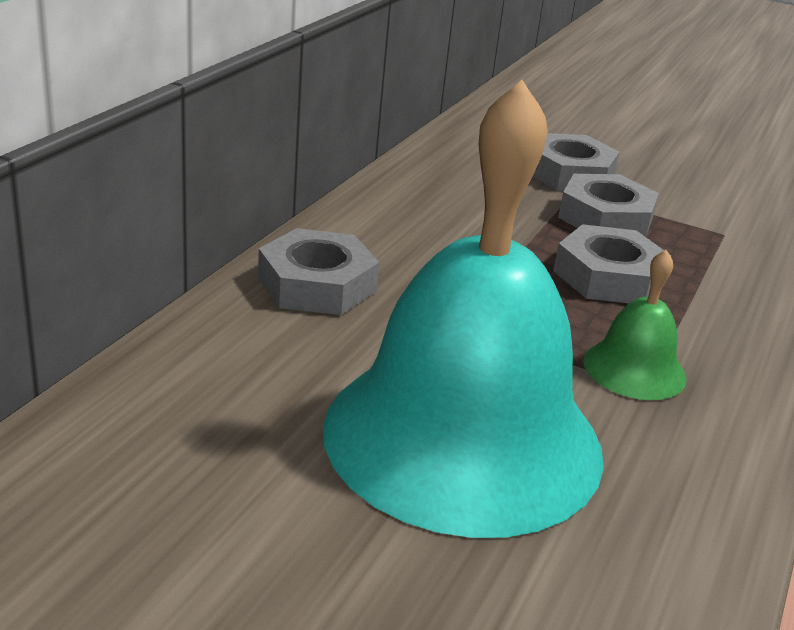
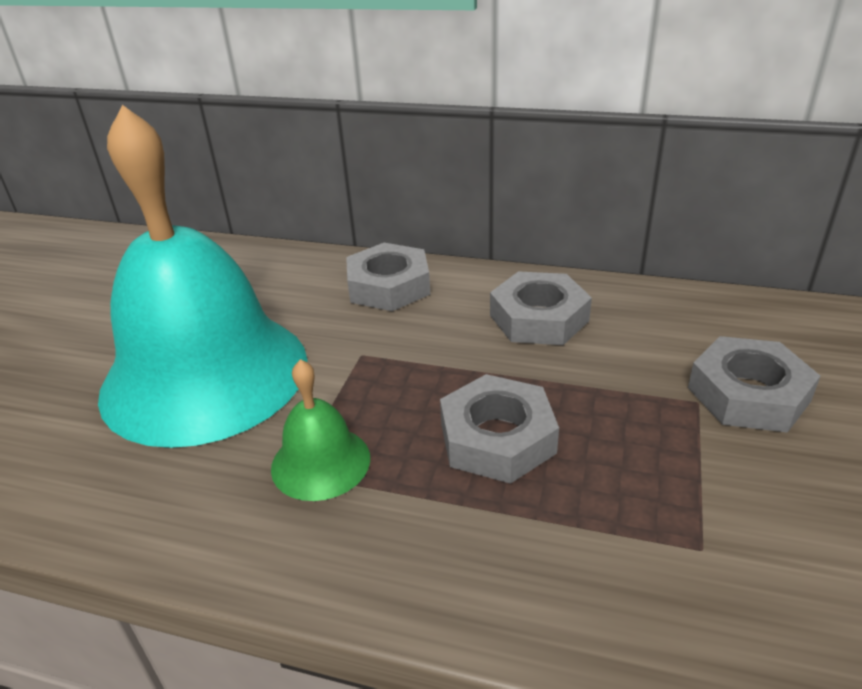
camera: 85 degrees right, 5 degrees up
(605, 218) = (646, 430): grey nut -> grey nut (539, 318)

